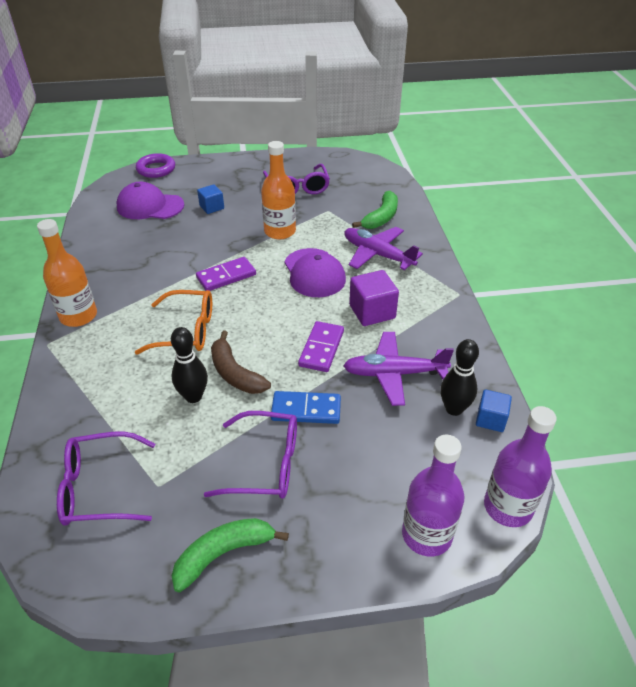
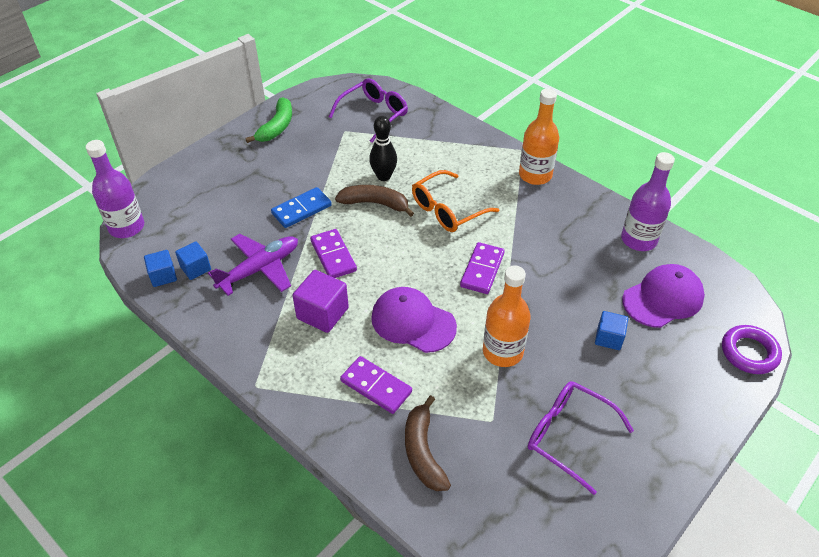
camera: 140 degrees right, 5 degrees up
(266, 464) = (296, 169): purple glasses -> none
(377, 254) = (376, 386): purple plane -> purple domino
(381, 217) = (423, 451): green banana -> brown banana
(426, 535) = (171, 188): purple bottle -> purple bottle (638, 240)
(454, 409) = (195, 268): black bowling pin -> blue cube

